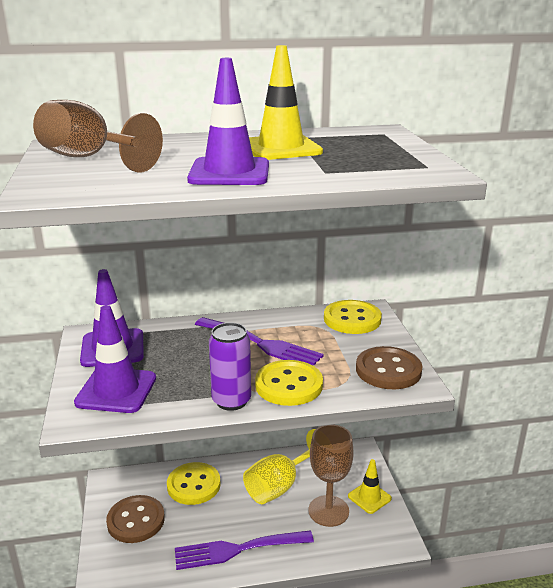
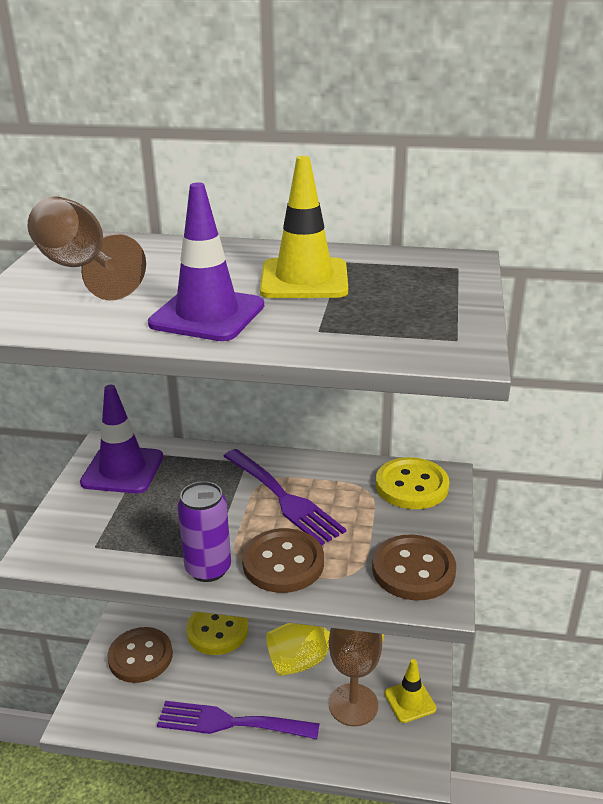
camera: 20 degrees right, 5 degrees up
(116, 390) = (97, 526): purple traffic cone -> none
(289, 385) = (283, 563): yellow button -> brown button

